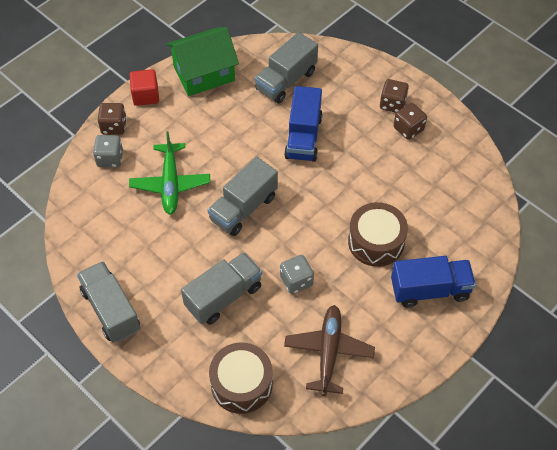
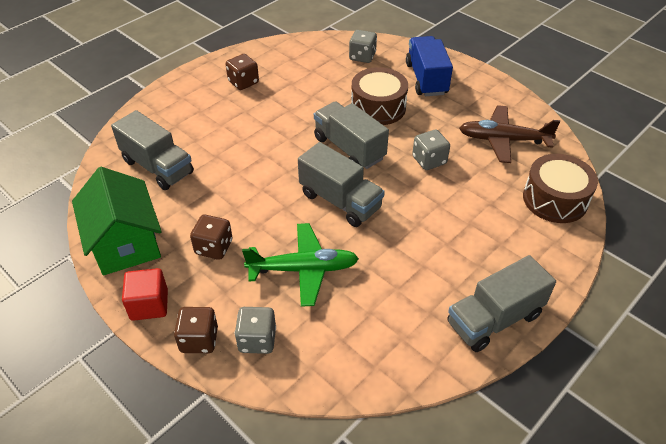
camera: 90 degrees left, 10 degrees down
(223, 296) = (457, 215): grey truck -> grey truck (349, 148)
(303, 137) = (244, 154): blue truck -> none
(392, 104) = (209, 91): brown dice -> brown dice (214, 247)
(465, 230) = (362, 57): none -> grey dice

